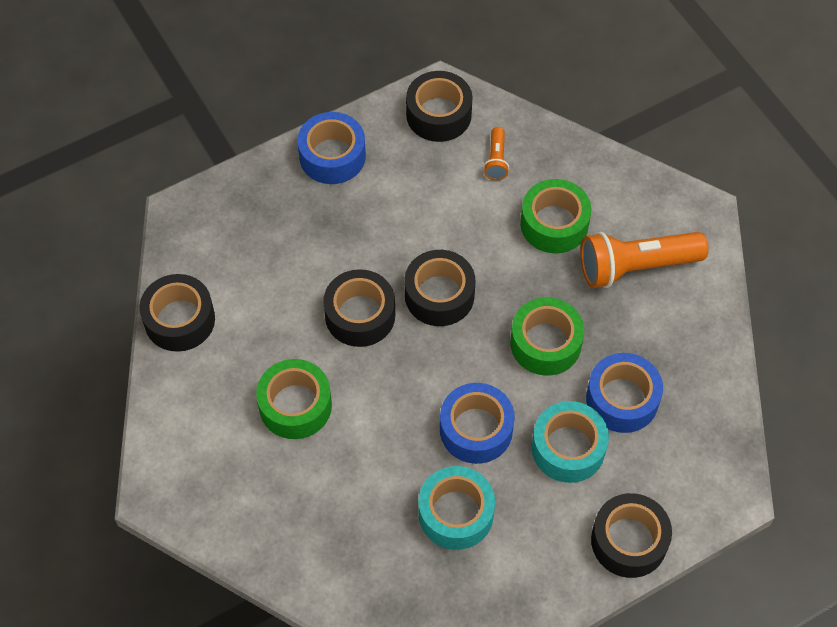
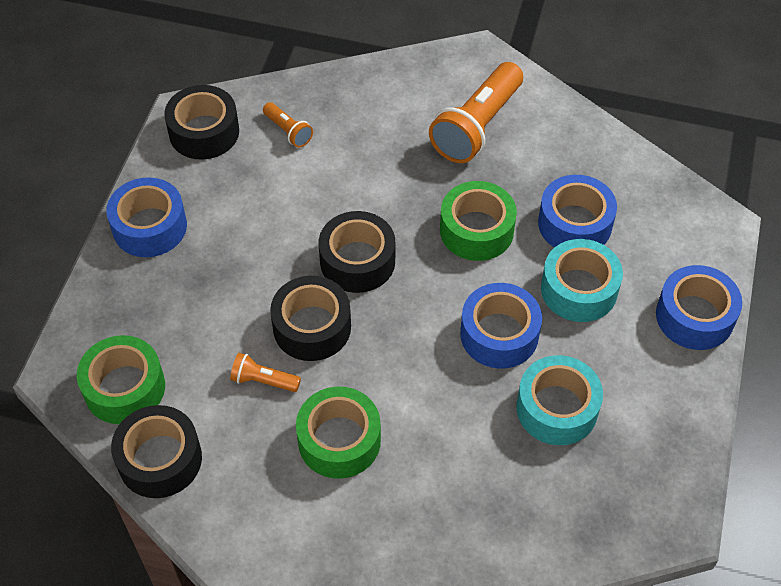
camera: 45 degrees left, 5 degrees down
(292, 324) = (263, 380): none -> orange flashlight
(554, 224) = (384, 142): green tape -> green tape (124, 388)
(629, 541) = (694, 316): black tape -> blue tape

